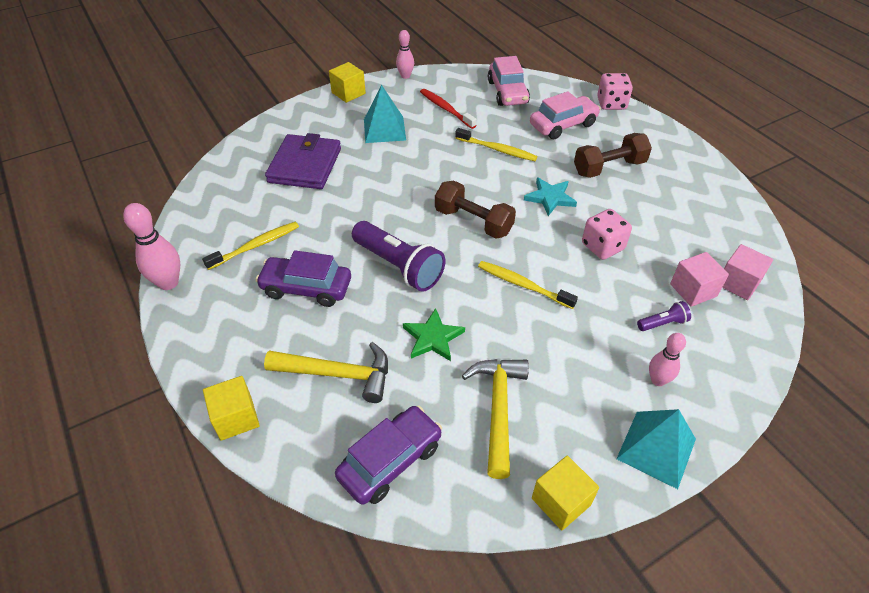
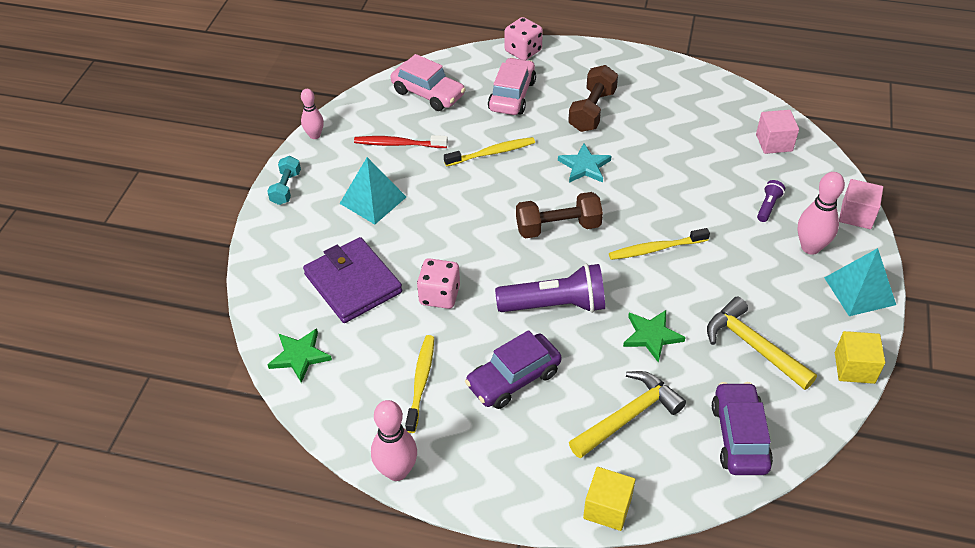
camera: 45 degrees left, 0 degrees up
(221, 182) = (299, 356): none -> green star
(348, 93) = (286, 188): yellow cube -> turquoise dumbbell
(602, 246) = (667, 179): pink dice -> pink dice (439, 295)
(658, 380) = (810, 247): pink bowling pin -> pink bowling pin, size x1.55
(693, 290) = (756, 168): pink cube -> pink cube (856, 215)

